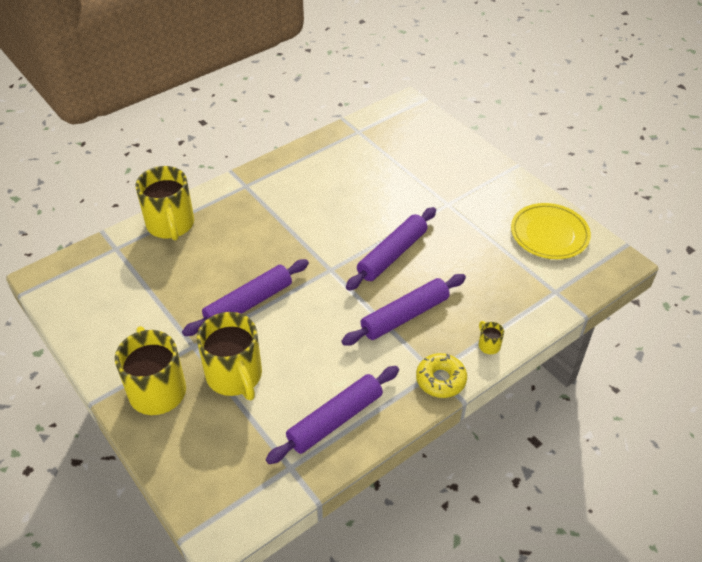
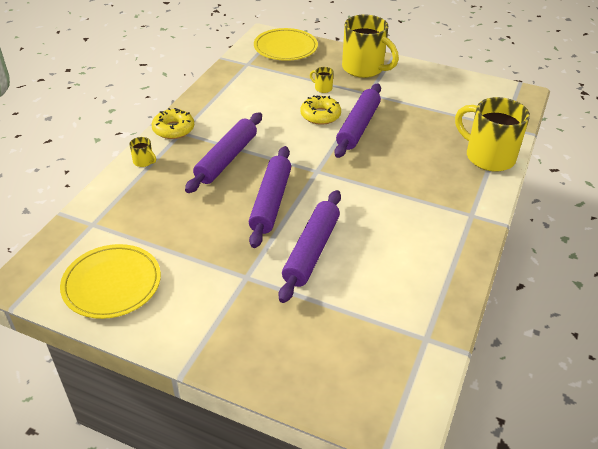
camera: 150 degrees right, 5 degrees down
(214, 482) = (285, 48): none -> yellow plate
(235, 376) = (322, 88): yellow mug -> yellow mug, size x0.41
(272, 335) = (320, 115): none -> yellow donut
(335, 420) = (236, 89): purple rolling pin -> purple rolling pin (311, 251)

